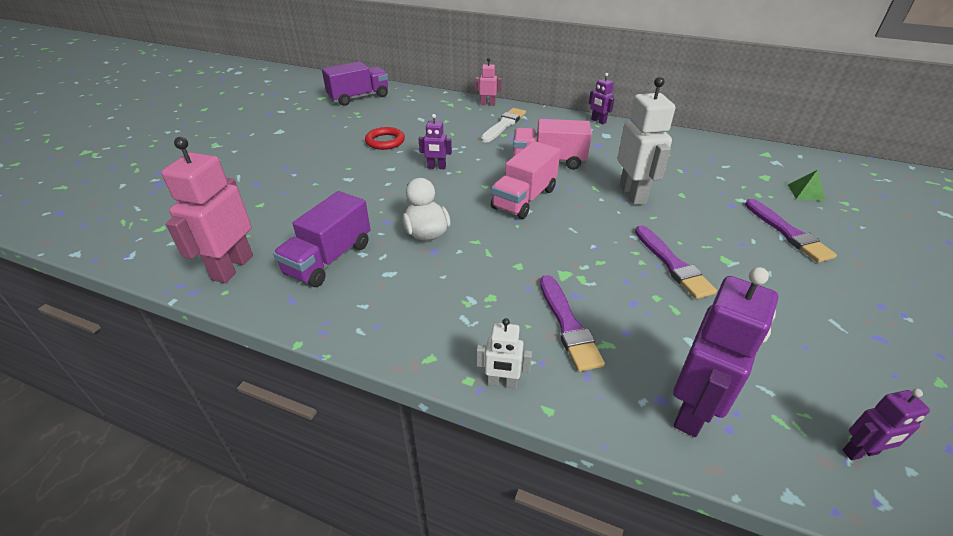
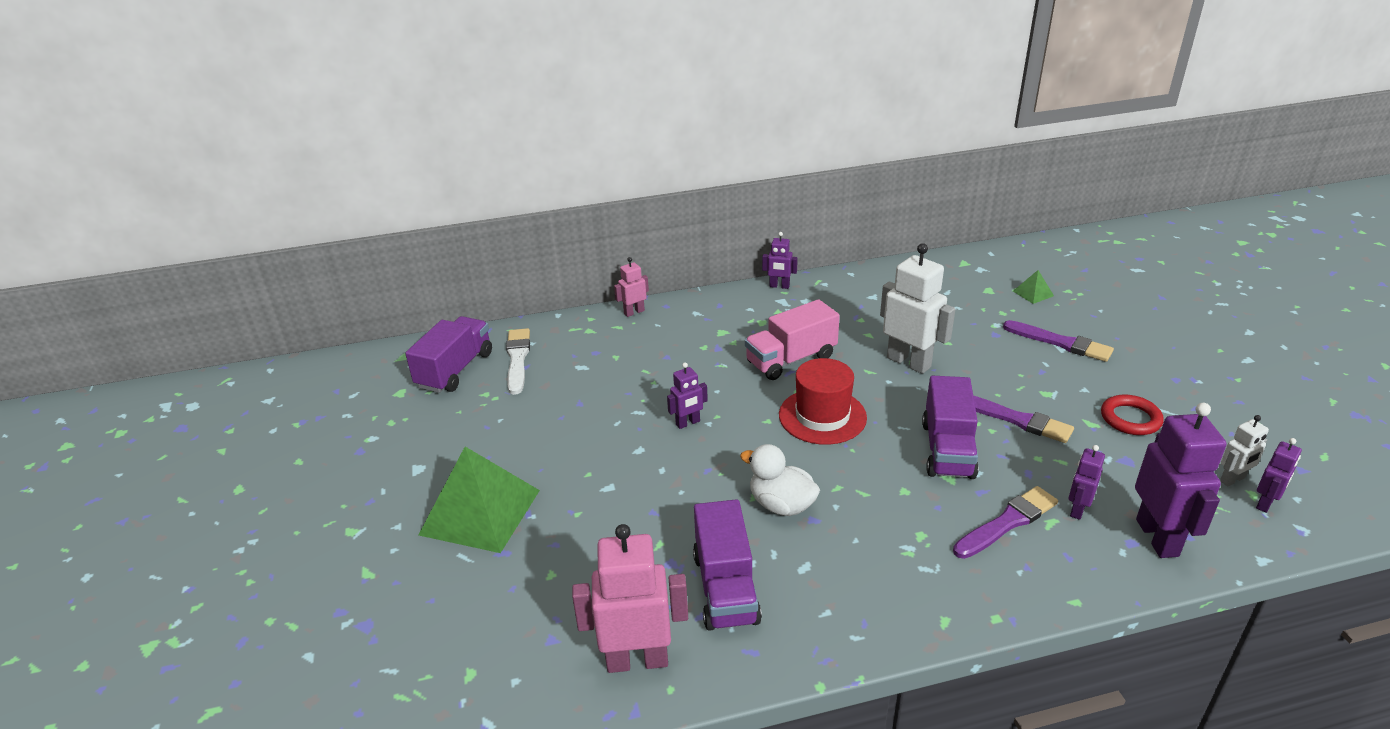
camera: 35 degrees left, 5 degrees down
(232, 267) = (637, 660): pink robot -> pink robot turned 105 degrees clockwise
(274, 161) = (480, 512): none -> green pyramid
(385, 141) = (582, 418): red ring -> red ring (1130, 419)
(502, 383) = (1021, 603): white robot -> white robot (1232, 480)
(504, 125) = (688, 334): white brush -> white brush (517, 359)
(524, 198) = (822, 416): pink truck -> red hat
(568, 325) = (1007, 522): purple brush -> purple brush turned 75 degrees counterclockwise
(587, 257) = (947, 450): none -> purple truck
(642, 349) = (1077, 509): none -> purple robot

